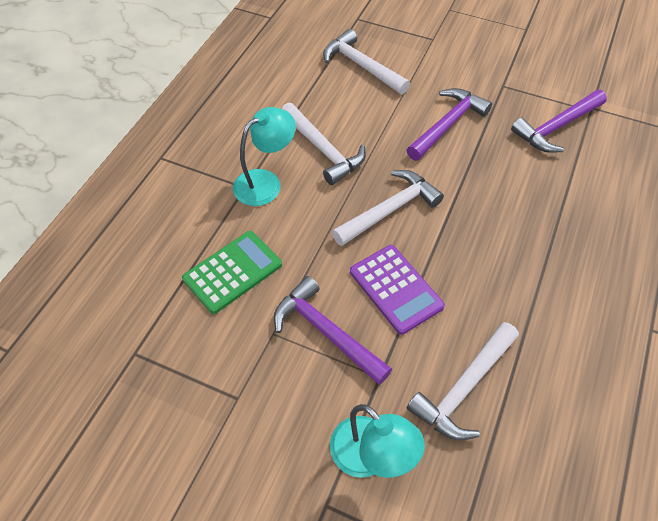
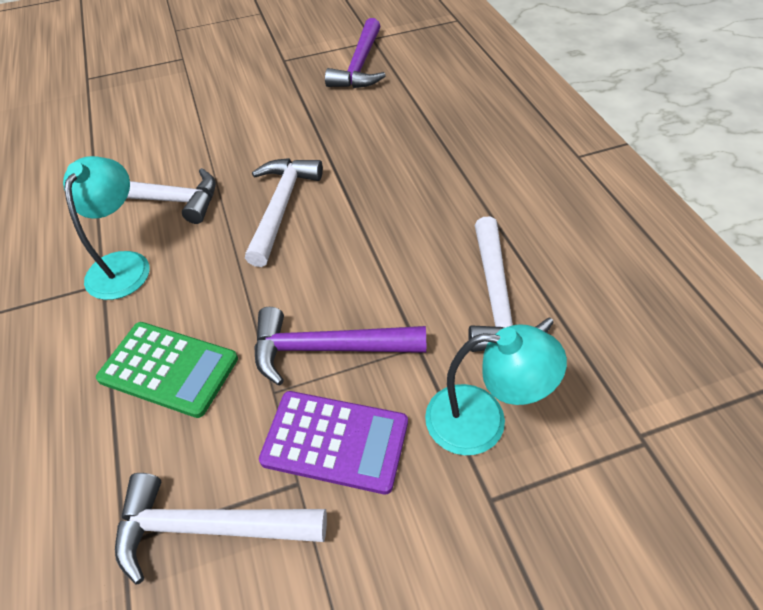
camera: 40 degrees left, 5 degrees down
(233, 272) = (168, 369): green calculator -> green calculator turned 105 degrees clockwise
(361, 66) = (130, 112): white hammer -> white hammer (208, 528)
(395, 289) = (355, 266): purple calculator -> purple calculator (335, 442)
(447, 124) = (265, 112): purple hammer -> none

